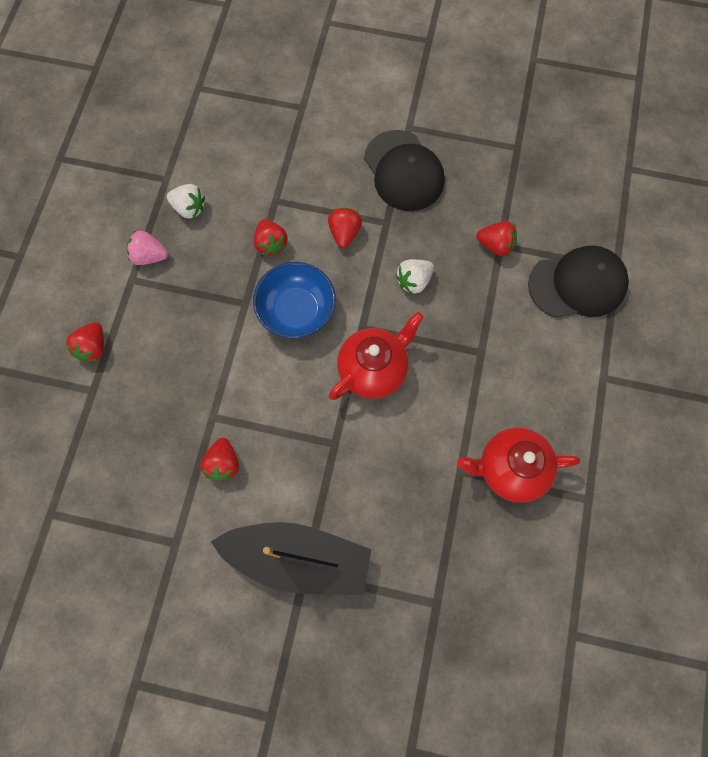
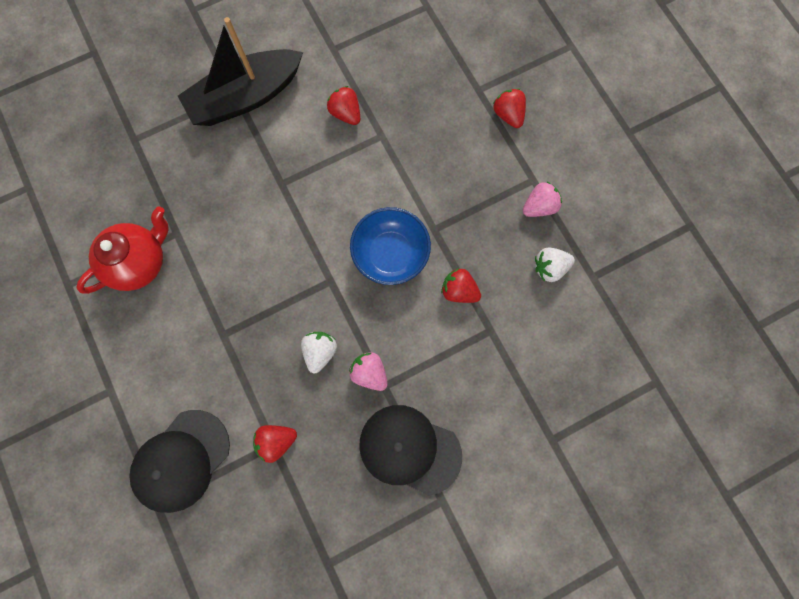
camera: 140 degrees right, 5 degrees up
(344, 233) = (410, 348): red strawberry -> none
(374, 369) = (295, 256): red teapot -> none
(389, 239) = (369, 373): none -> pink strawberry

